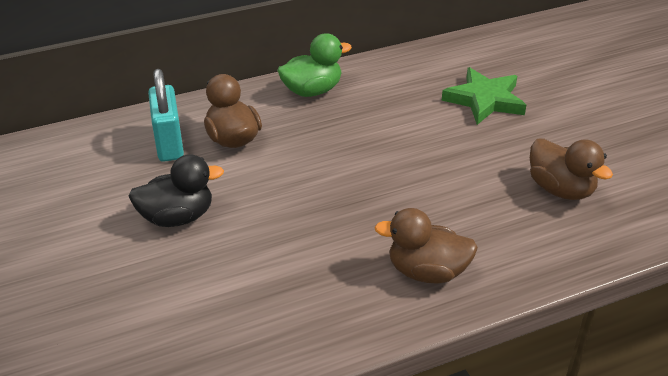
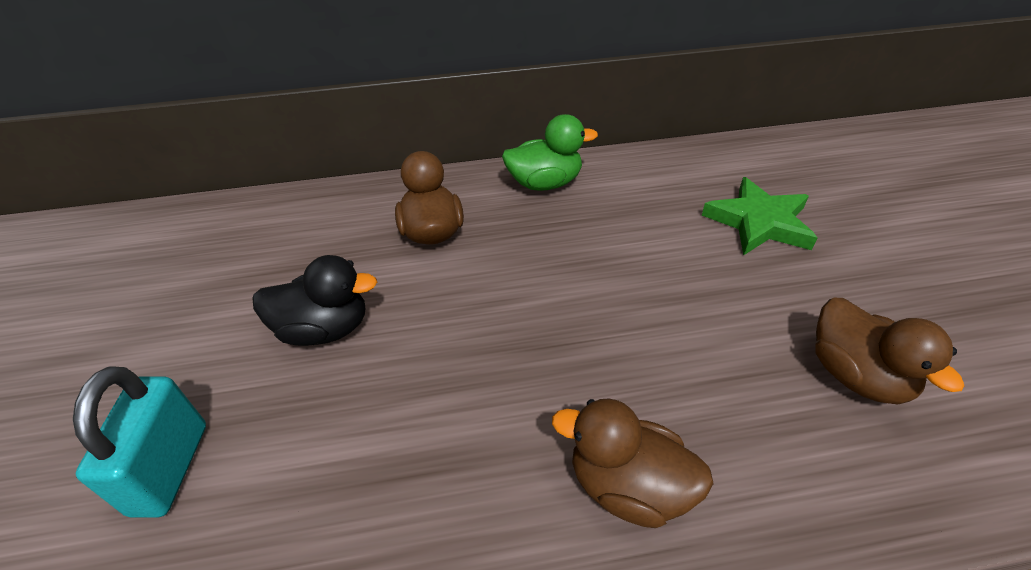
camera: 15 degrees right, 5 degrees up
(169, 144) = (358, 228): turquoise padlock -> turquoise padlock (170, 468)

